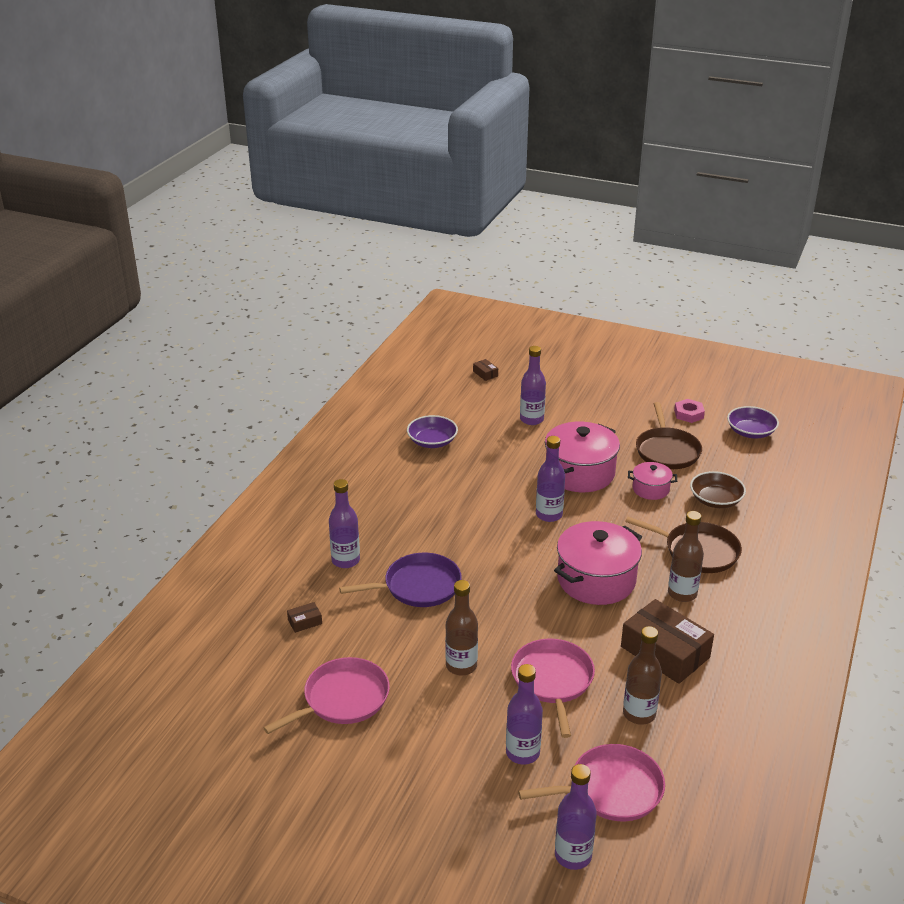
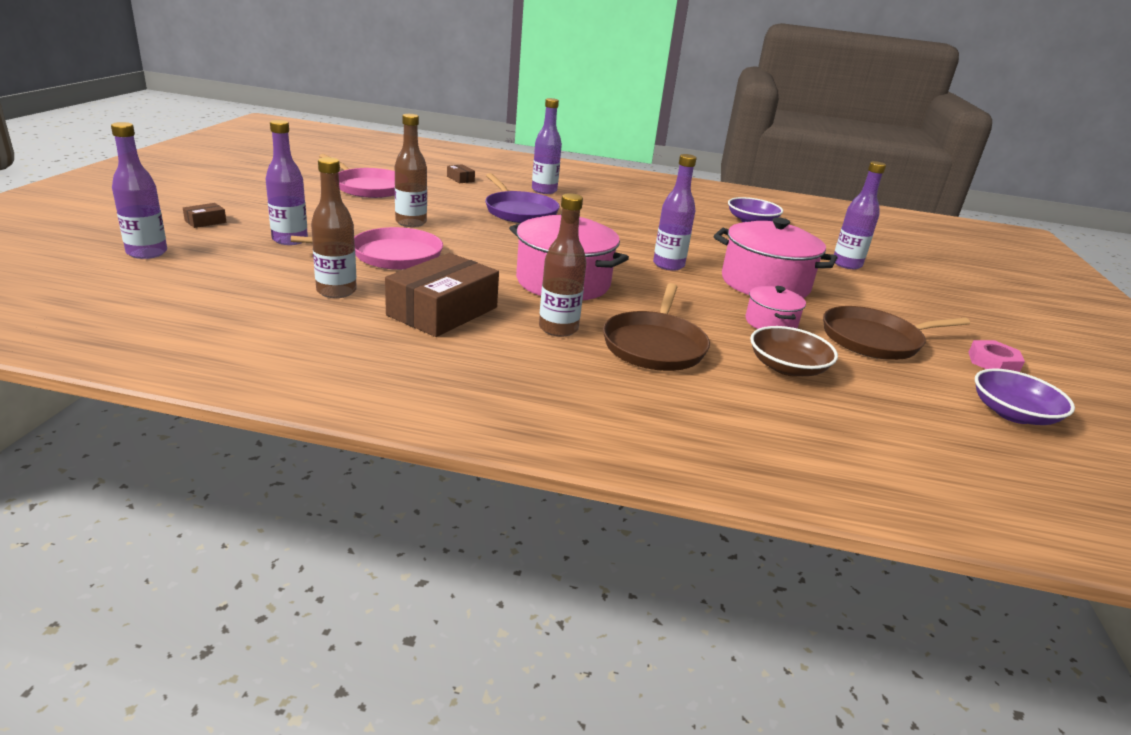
camera: 75 degrees right, 5 degrees down
(485, 374) = (909, 246): brown box -> brown box (205, 222)
(611, 789) = (226, 272): pink pan -> none

